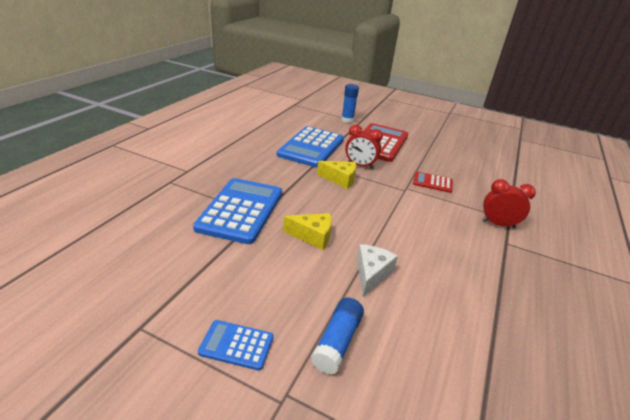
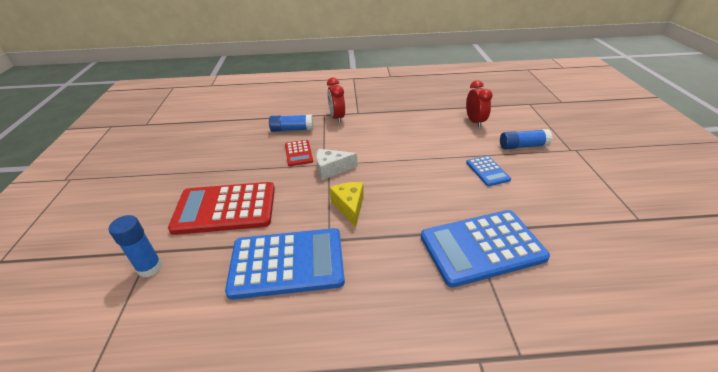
camera: 115 degrees left, 5 degrees up
(236, 345) = (579, 176): blue calculator -> blue calculator (487, 171)
(312, 236) = (456, 187): yellow cheese -> none
(360, 165) = (303, 204): red clock -> red clock (474, 122)
(371, 274) = (458, 150): white cheese -> white cheese (331, 169)
(480, 192) = (292, 129): none -> blue glue stick

